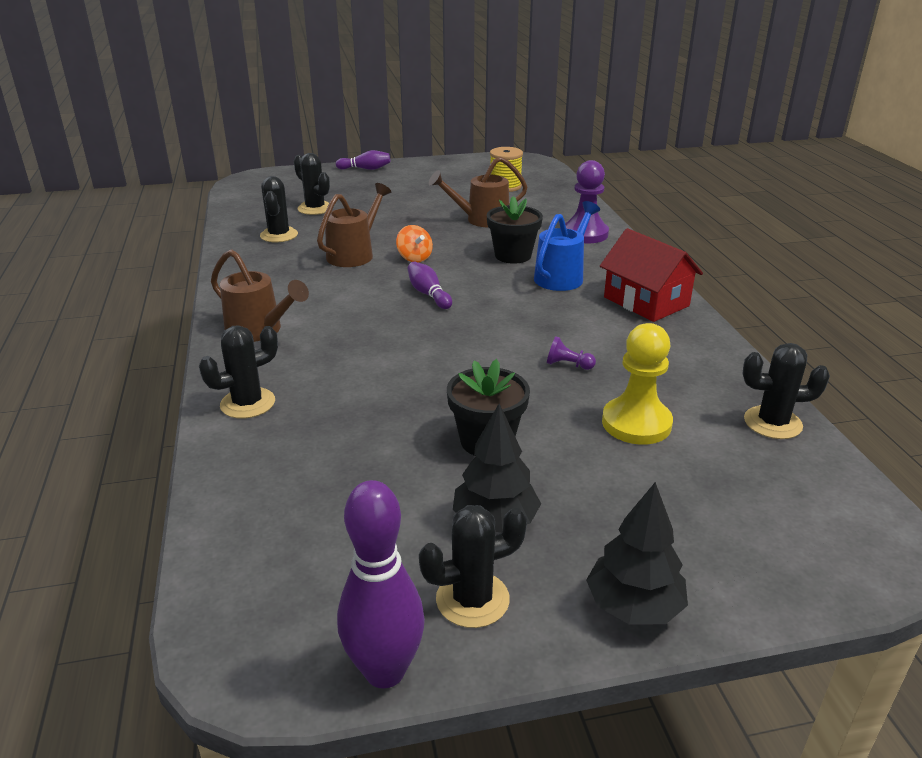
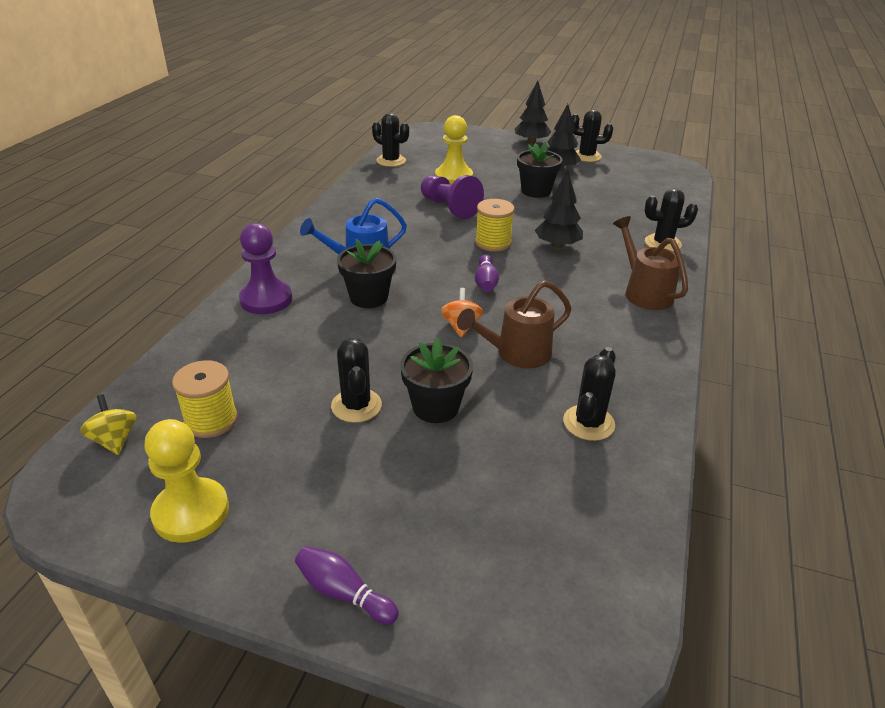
camera: 150 degrees left, 5 degrees up
(315, 208) = (513, 473): black cactus -> black cactus (356, 406)
(385, 218) = (435, 407): none -> black flower pot
(385, 671) = (628, 152): purple bowling pin -> none
(386, 355) = (557, 245): none -> black tree
(461, 168) = (191, 512): none -> yellow pawn
(463, 335) = (493, 243): none -> yellow spool
(481, 220) = (332, 359): brown watering can -> none
(538, 172) = (114, 440): none -> yellow spinning top
(568, 365) = (449, 208): purple pawn -> purple pawn, size x2.19
(646, 301) = (337, 226): red house -> none

